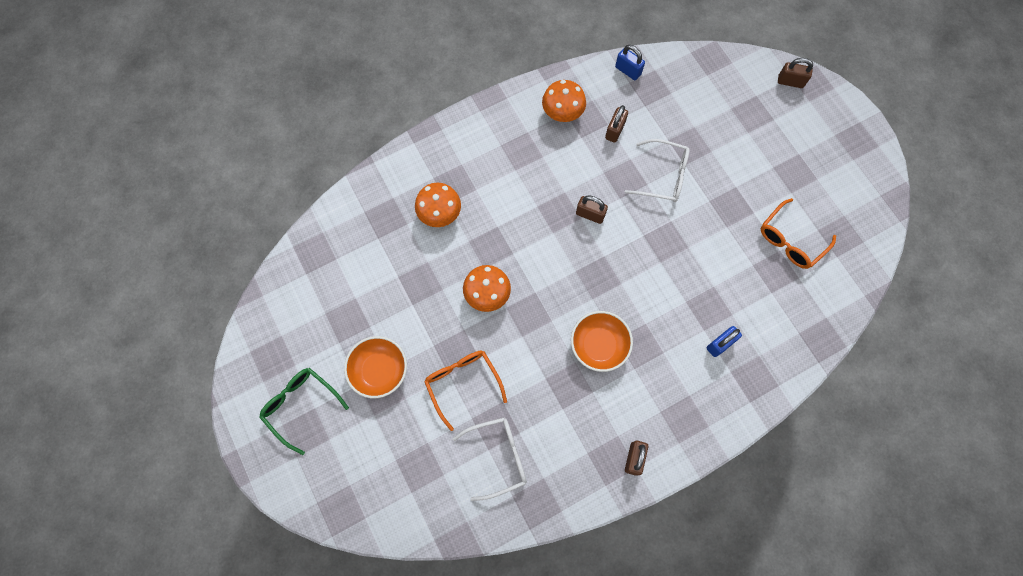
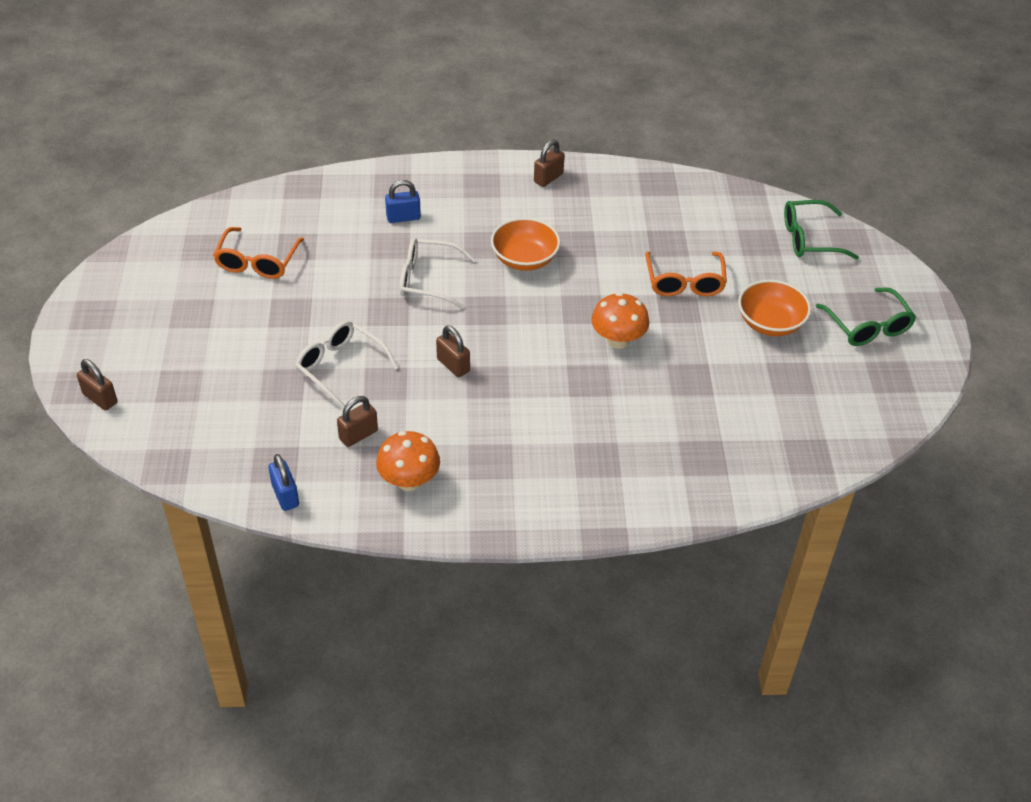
camera: 155 degrees left, 25 degrees down
(377, 494) = (809, 239): none -> green glasses
(440, 214) = (632, 434): orange mushroom -> none
(498, 456) = (677, 222): white glasses -> white glasses (427, 280)
(790, 240) = (257, 262): orange glasses -> orange glasses turned 120 degrees clockwise

